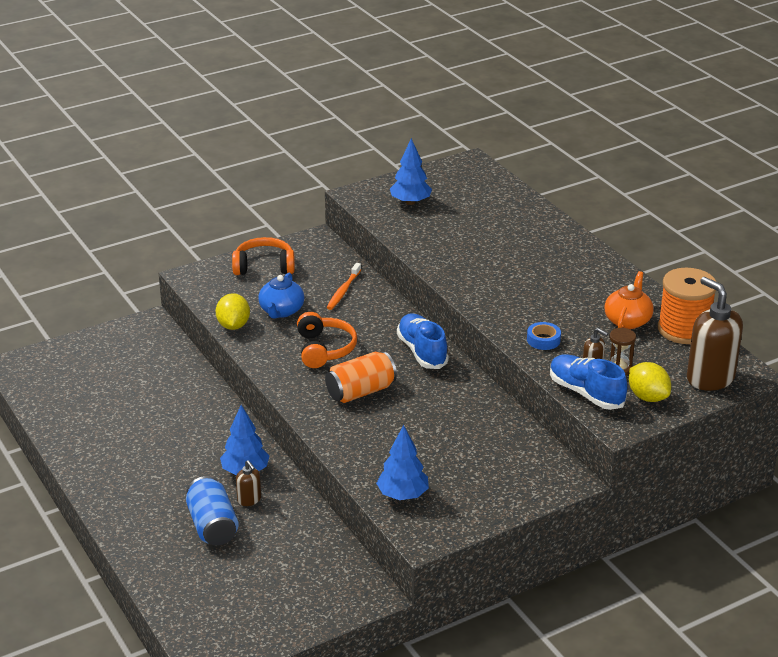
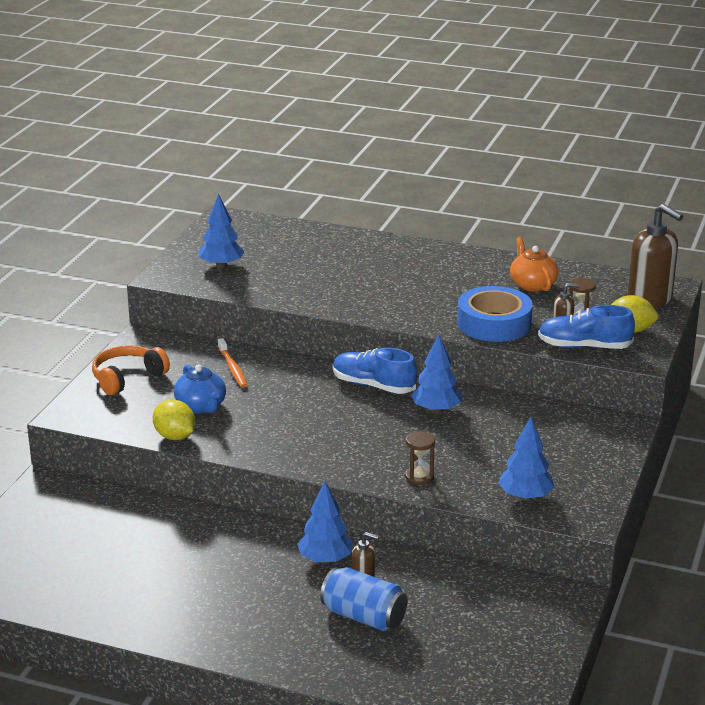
camera: 40 degrees left, 5 degrees down
(324, 349) = (288, 419): orange headphones -> none
(350, 439) = (419, 477): none -> brown hourglass
(361, 392) = (371, 437): orange can -> none
(439, 393) = (436, 410): none -> blue tree
(543, 340) = (494, 323): blue tape -> blue tape, size x2.16
(683, 329) = (580, 274): orange spool -> none
(710, 378) = (650, 299): brown soap dispenser -> brown soap dispenser turned 150 degrees counterclockwise

